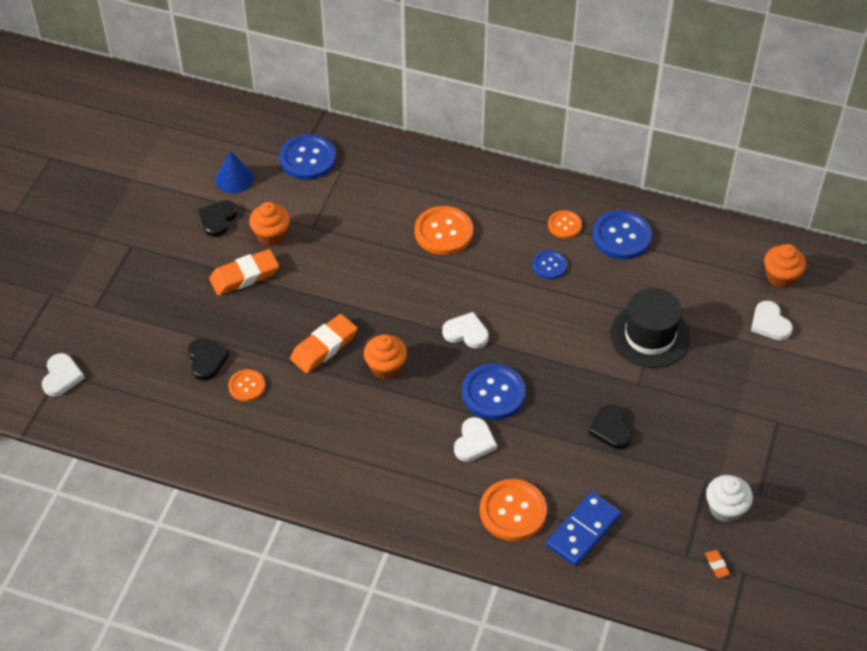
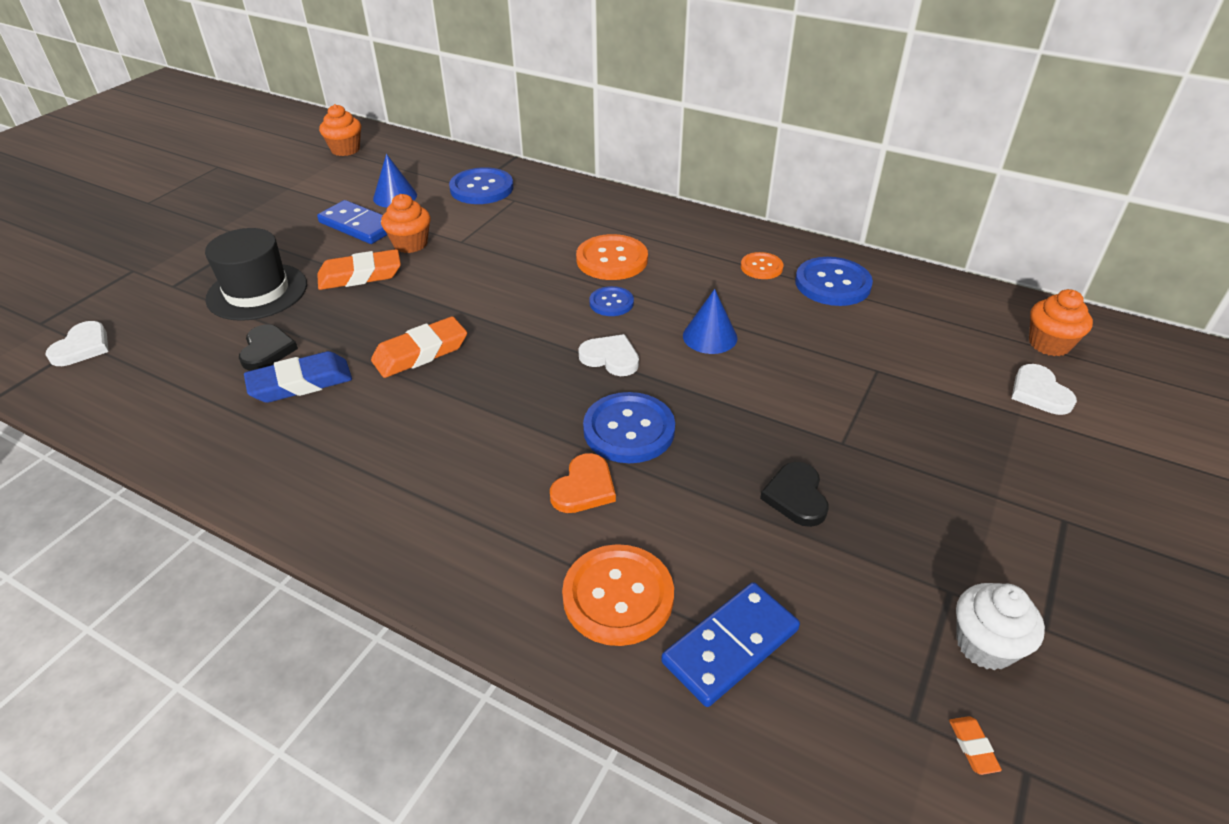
camera: 10 degrees right, 10 degrees down
(217, 219) = (358, 226): black heart -> blue domino
(247, 386) = (301, 383): orange button -> blue eraser
(385, 367) = (491, 383): orange cupcake -> orange cupcake (345, 149)
(474, 442) = (584, 488): white heart -> orange heart
(535, 302) = (710, 336): none -> blue cone
(549, 266) = (735, 302): blue button -> blue button (611, 303)
(649, 336) = (863, 388): black hat -> black hat (257, 292)

